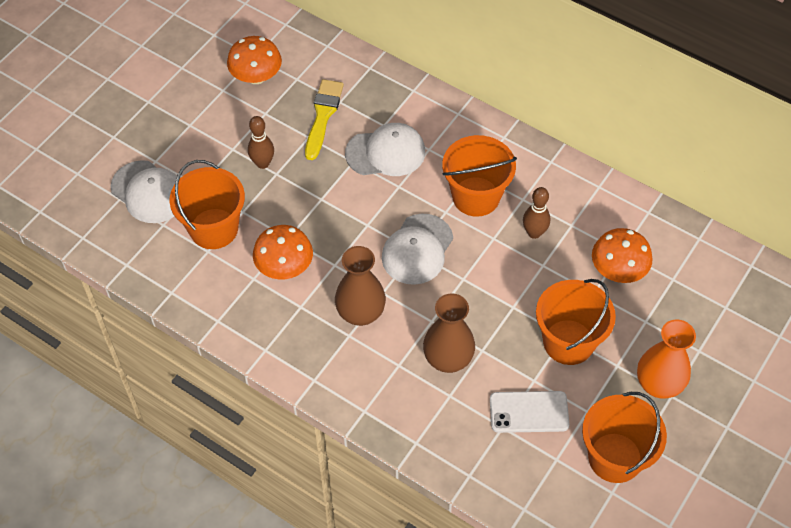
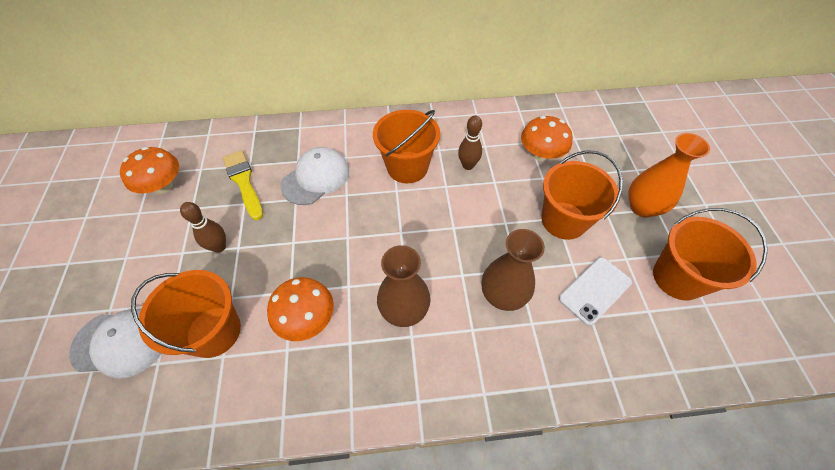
camera: 40 degrees left, 0 degrees up
(417, 249) = (401, 229): white cap -> none

